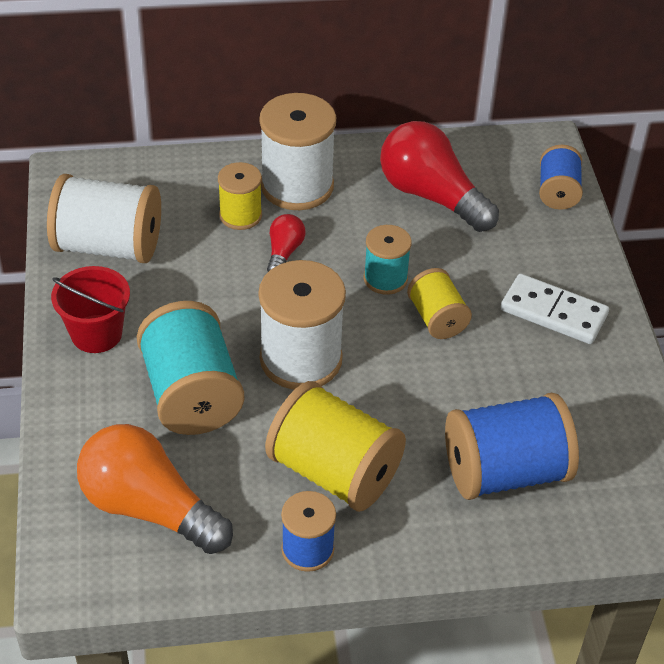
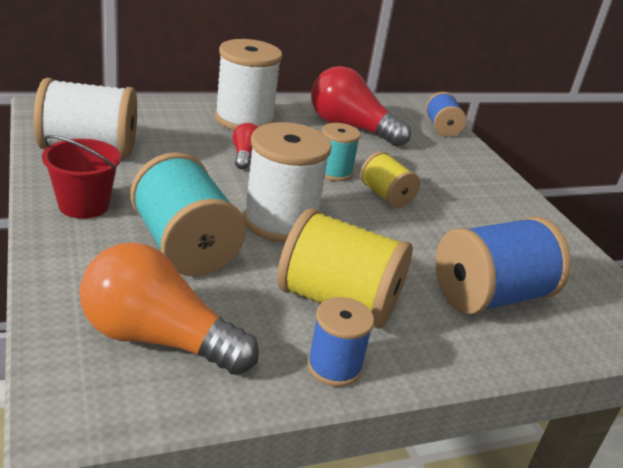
camera: 15 degrees left, 15 degrees down
(240, 215) = (202, 134): yellow spool -> none
(553, 312) = (474, 192): white domino -> none

